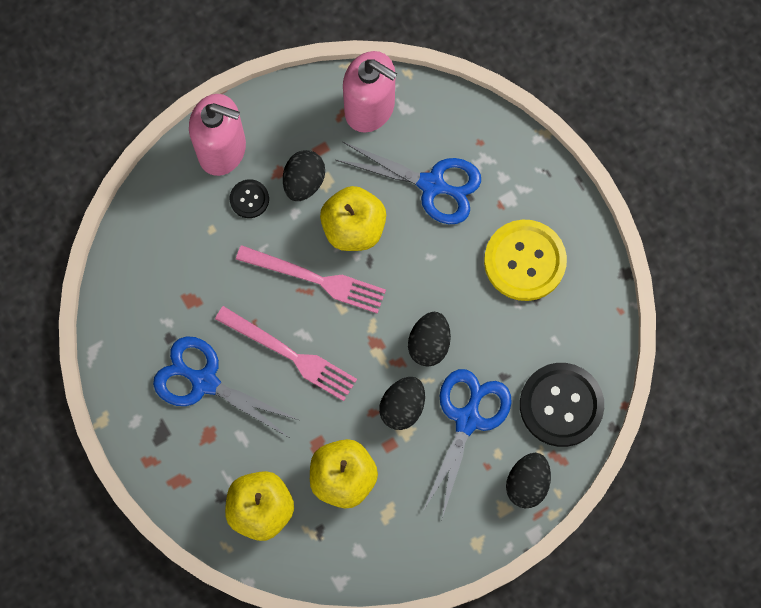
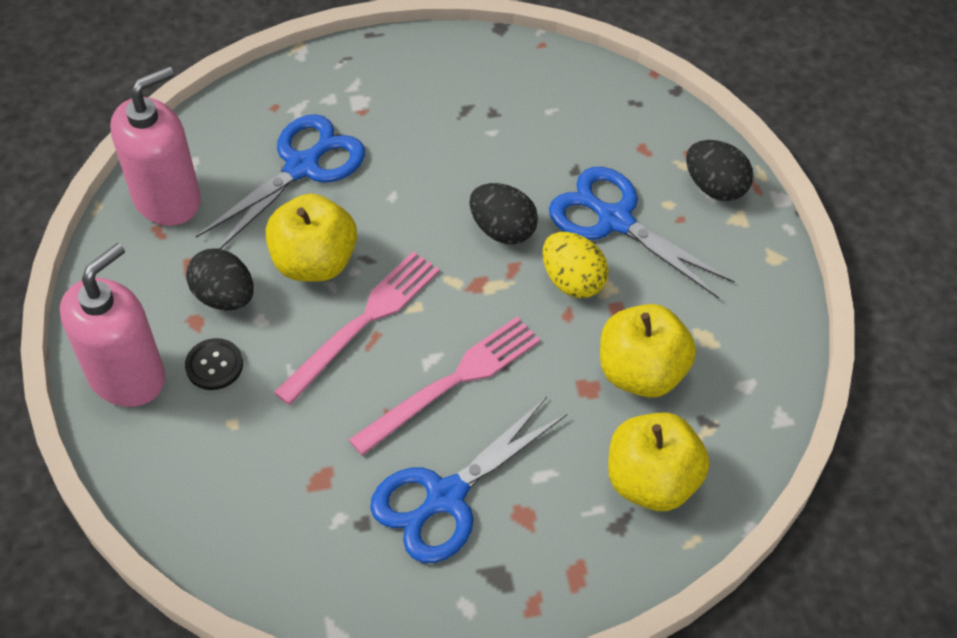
camera: 70 degrees left, 20 degrees down
(402, 407) = (573, 281): black egg -> yellow egg
(524, 261) = (442, 109): yellow button -> none
(561, 405) = (631, 128): black button -> none

